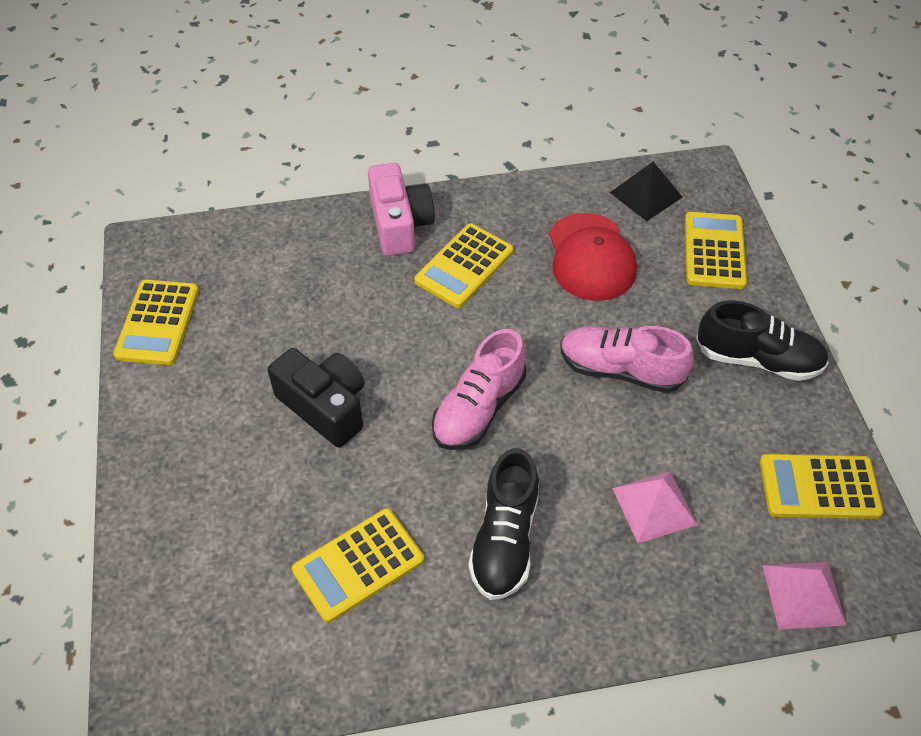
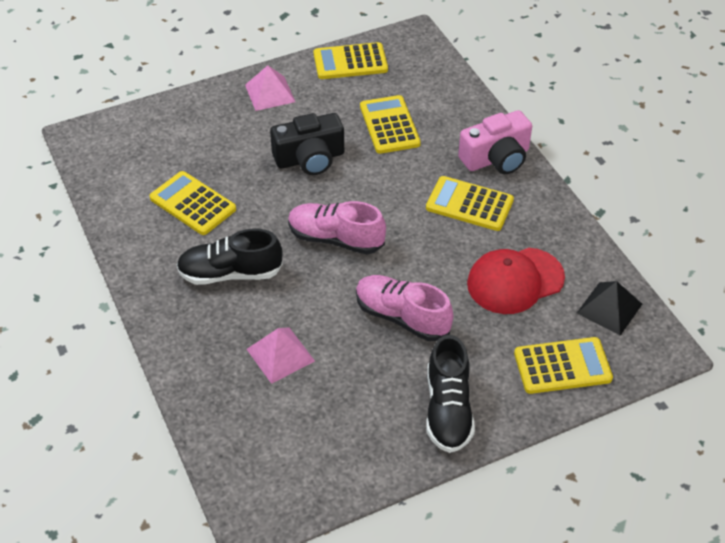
camera: 75 degrees right, 5 degrees down
(325, 406) = (310, 158): black camera -> black camera turned 45 degrees clockwise
(620, 370) = (402, 317): pink shoe -> pink shoe turned 60 degrees counterclockwise
(803, 594) = (227, 457): pink pyramid -> pink pyramid (270, 93)
(819, 487) = (328, 462): yellow calculator -> yellow calculator (389, 125)

